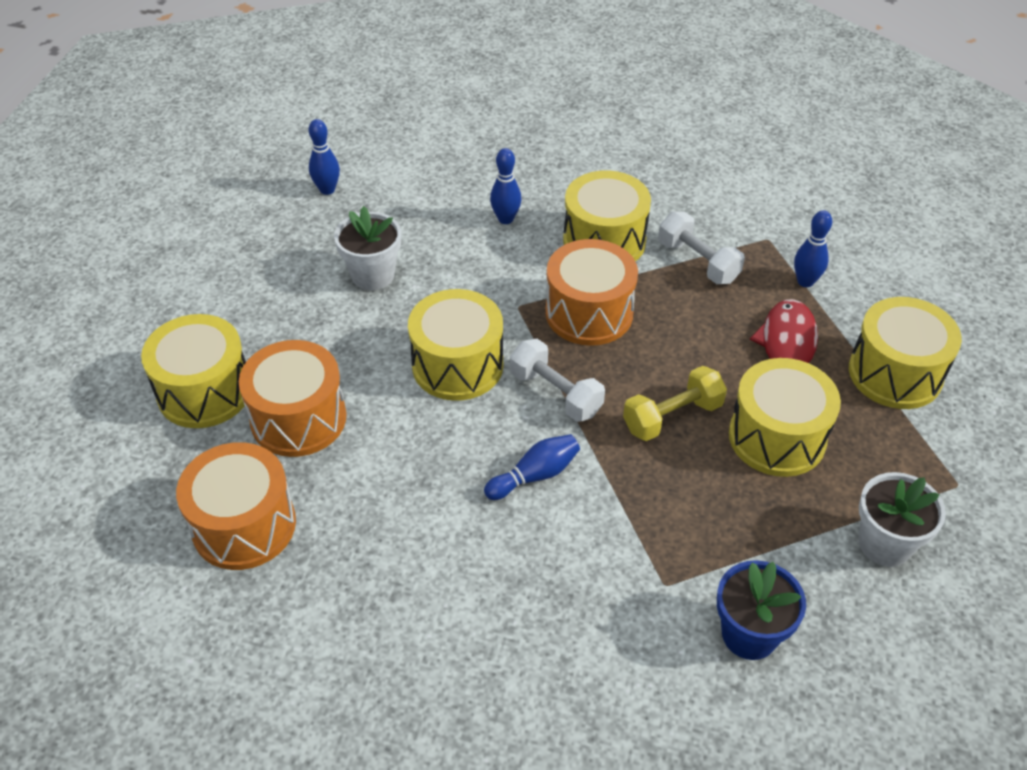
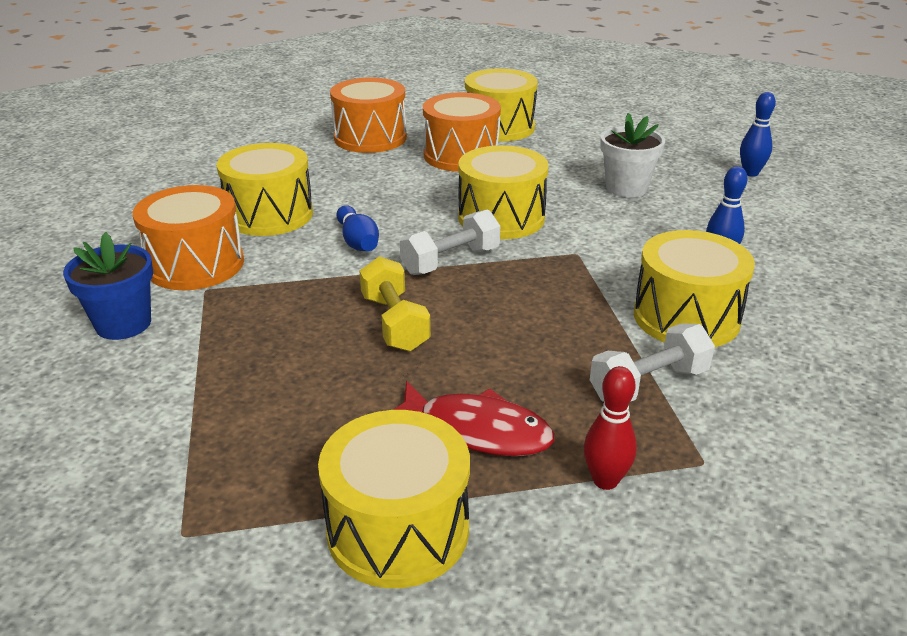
camera: 100 degrees right, 15 degrees down
(589, 313) = (561, 292): orange drum -> orange drum (195, 264)
(777, 437) = (335, 389): yellow drum -> yellow drum (269, 215)
(805, 281) = (605, 480): blue bowling pin -> red bowling pin
(885, 544) = (148, 438): white flower pot -> none

